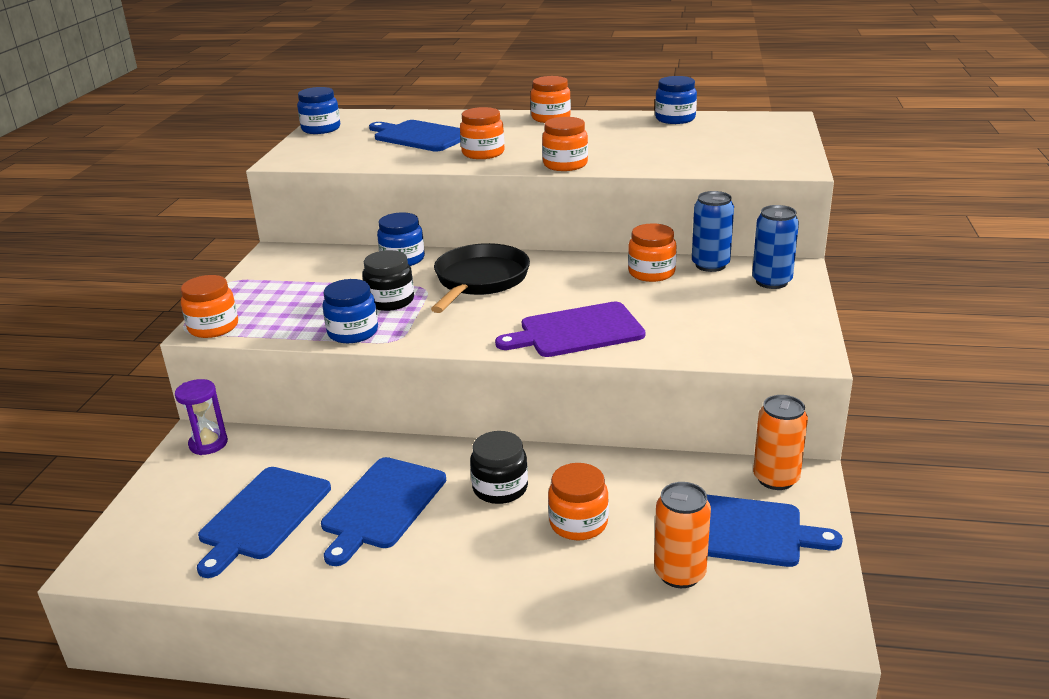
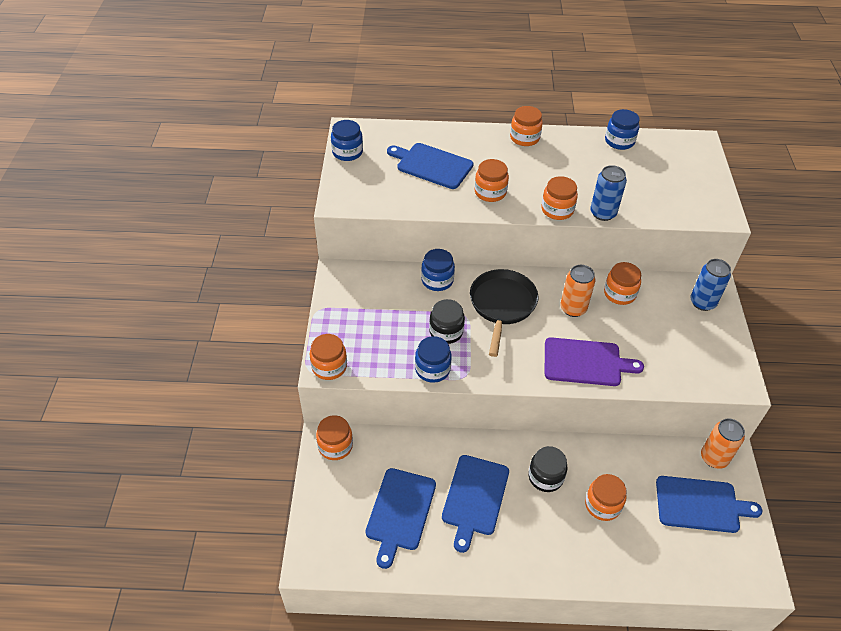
camera: 10 degrees left, 20 degrees up
(208, 444) = (335, 446): purple hourglass -> orange jar
(576, 331) = (586, 362): purple cutting board -> purple cutting board turned 150 degrees counterclockwise
(679, 573) = (672, 543): orange can -> orange can (573, 308)
(710, 265) = (657, 283): blue can -> blue can (603, 213)

